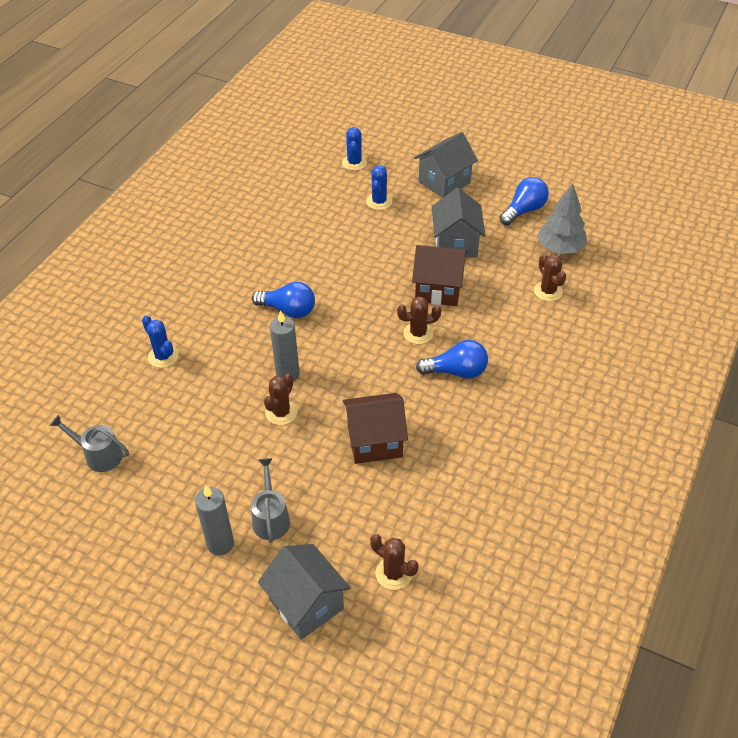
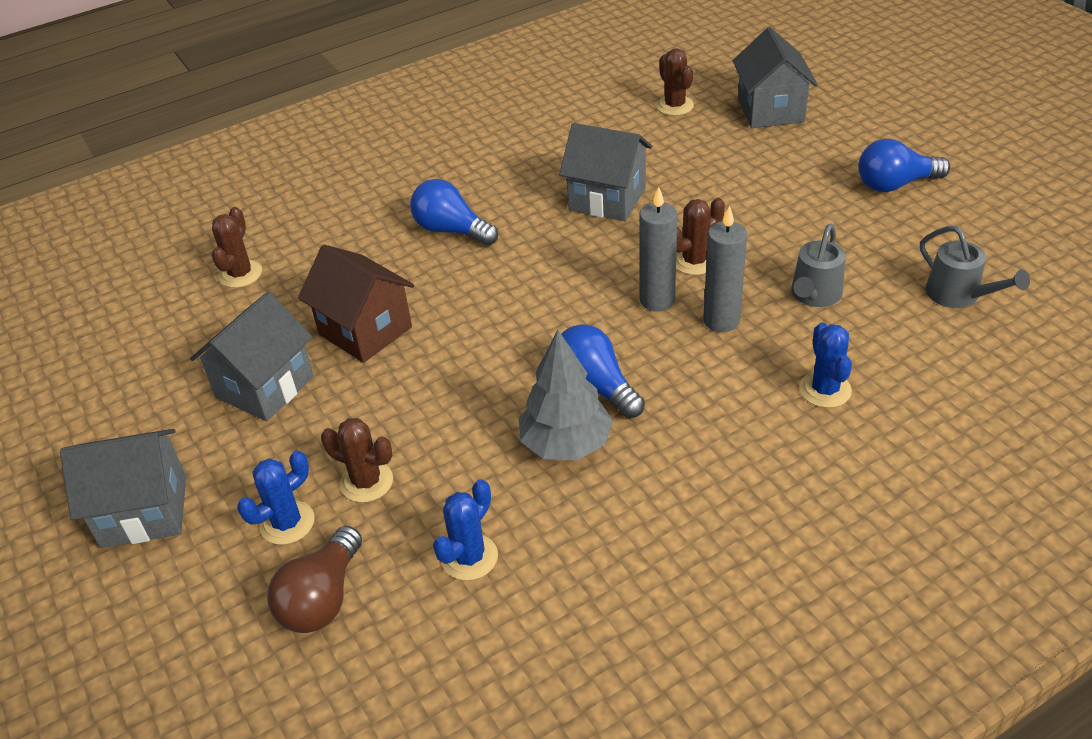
camera: 145 degrees left, 5 degrees down
(220, 544) = (834, 171): grey candle -> grey candle (721, 321)
(271, 517) = (768, 175): grey watering can -> grey watering can (814, 296)
(337, 186) = (322, 598): none -> brown light bulb
(354, 163) = (233, 647): blue cactus -> blue cactus (469, 557)
(375, 442) = (607, 199): brown house -> grey house
(418, 333) = (450, 286): brown cactus -> brown cactus (366, 482)
(524, 210) = (108, 398): blue light bulb -> blue light bulb (895, 184)
(560, 248) = (148, 321): grey tree -> grey tree (566, 444)

